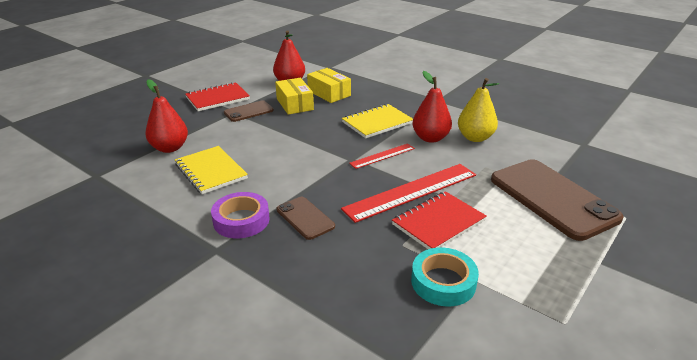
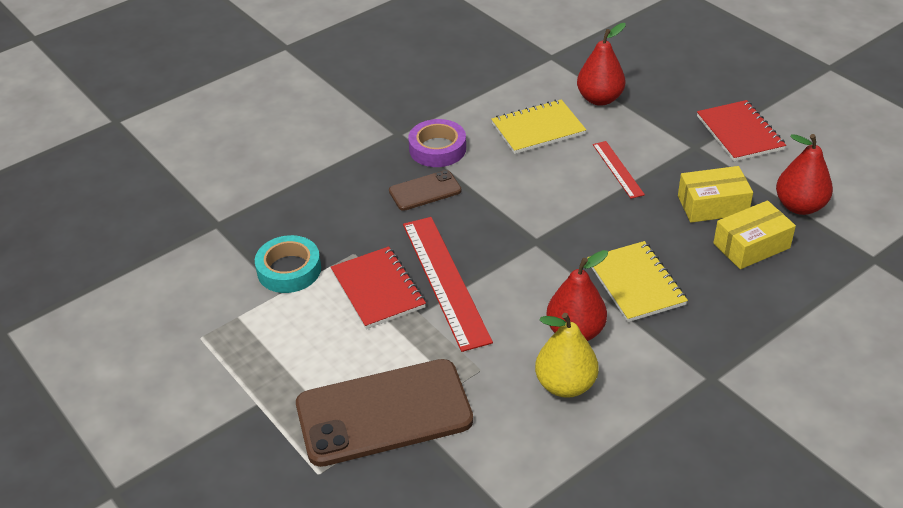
camera: 105 degrees right, 10 degrees up
(248, 111) = (692, 160): brown phone -> none
(382, 156) = (536, 271): red ruler -> red ruler (618, 169)

